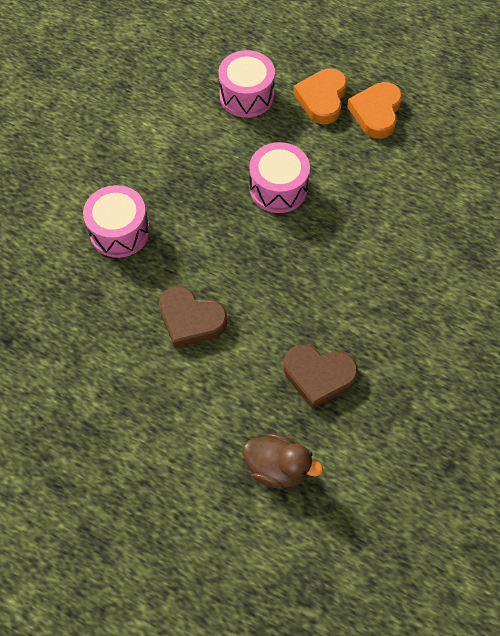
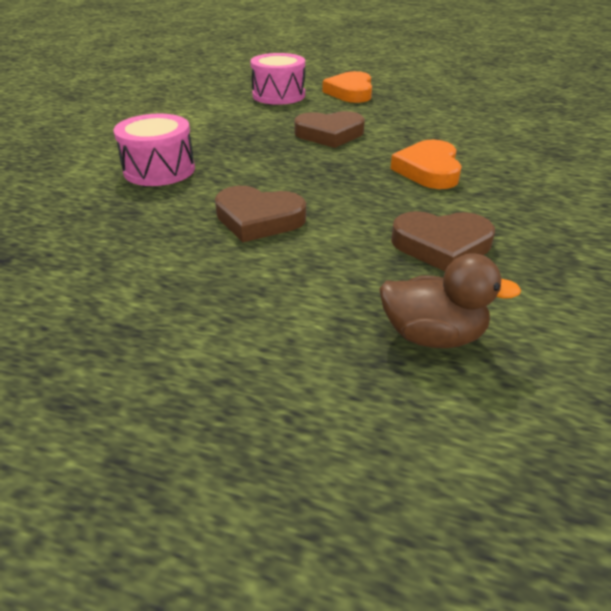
camera: 10 degrees left, 25 degrees down
(278, 188) = (329, 134): pink drum -> brown heart
(376, 112) = (404, 95): orange heart -> orange heart (428, 170)

